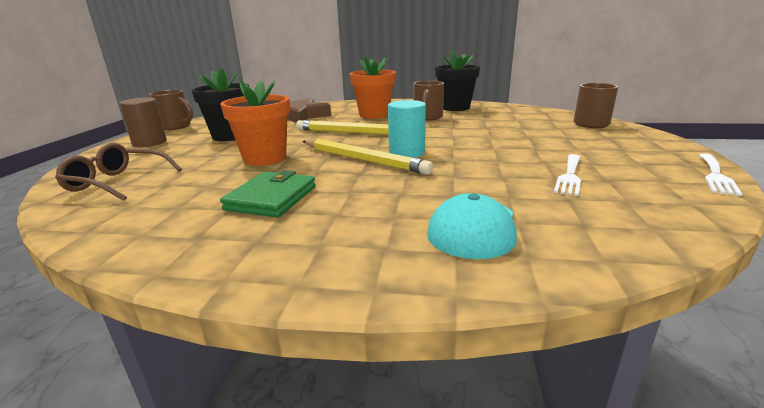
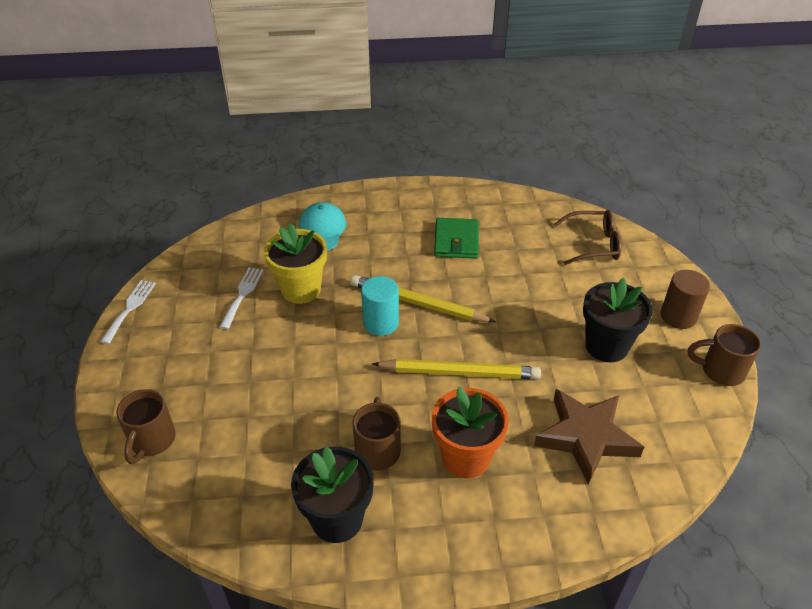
camera: 165 degrees right, 20 degrees up
(265, 158) = (512, 295): orange flower pot -> none
(494, 175) = (301, 289): none -> yellow flower pot

